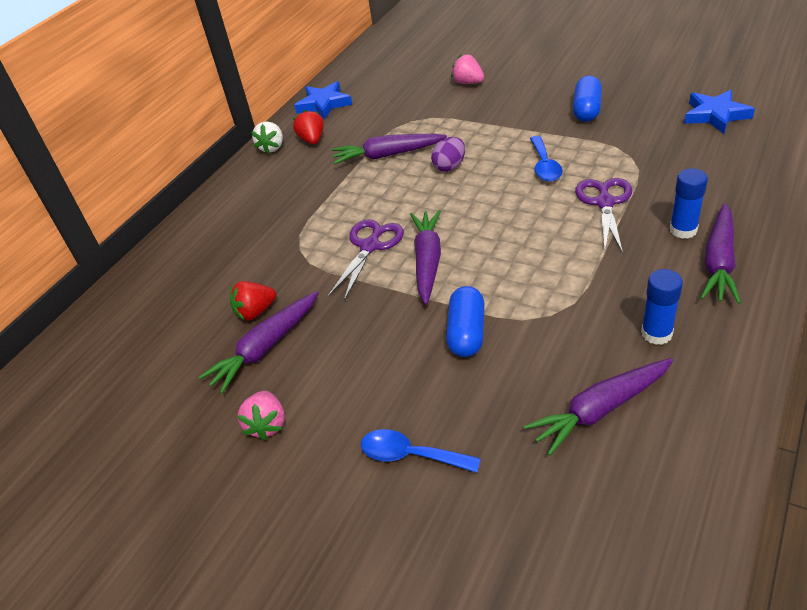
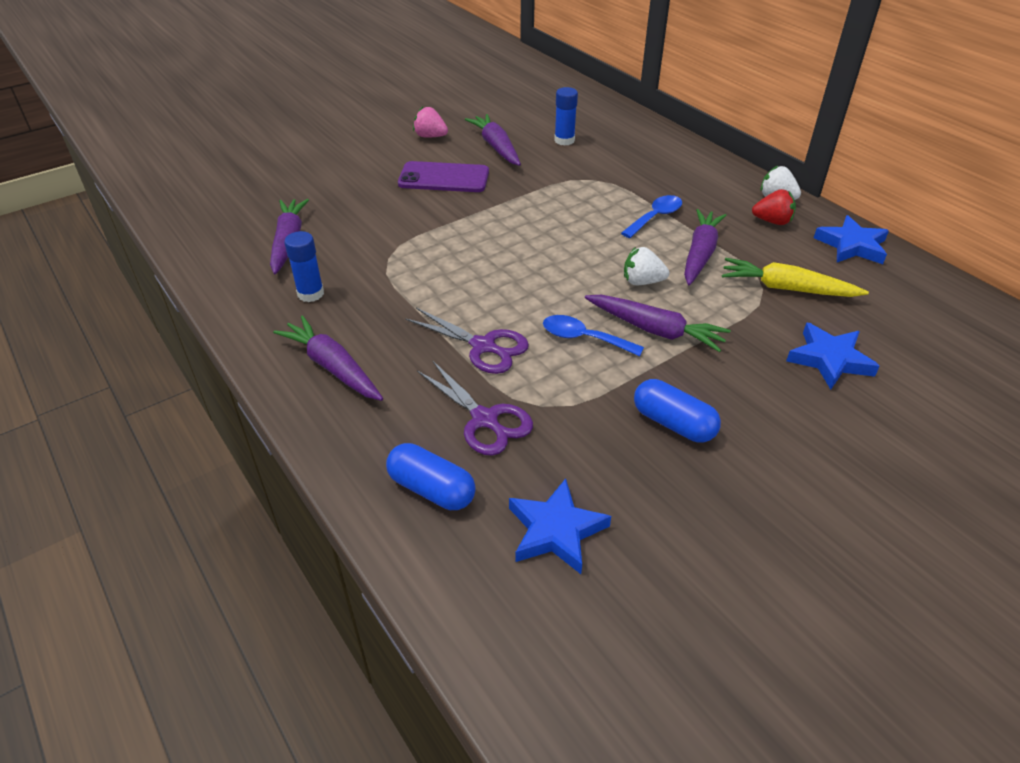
camera: 110 degrees right, 0 degrees up
(255, 312) = (537, 150): red strawberry -> none
(367, 355) = (444, 178): none -> purple phone
(370, 246) = (561, 208): purple scissors -> purple scissors (485, 420)
(403, 112) = (787, 288): none -> yellow carrot
(410, 455) = (349, 171): blue spoon -> blue spoon (655, 217)
(427, 261) = (512, 227): purple carrot -> purple carrot (655, 330)
(450, 166) = (642, 282): purple egg -> white strawberry
(467, 333) = (416, 218): blue capsule -> blue capsule (431, 489)
(468, 83) = (829, 359): pink strawberry -> blue star
(683, 230) = (393, 371): blue glue stick -> blue glue stick (564, 140)

